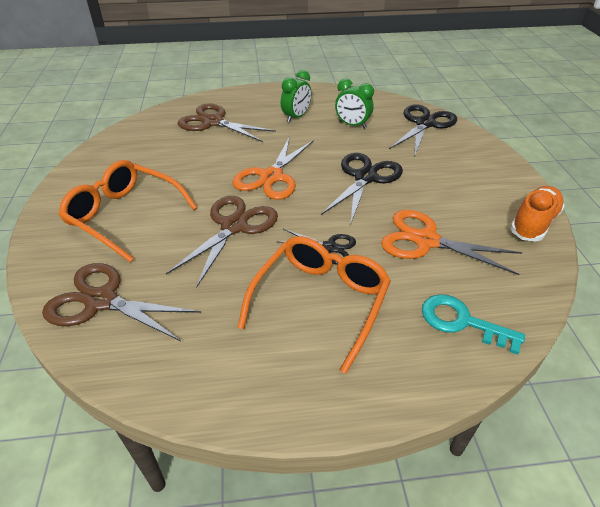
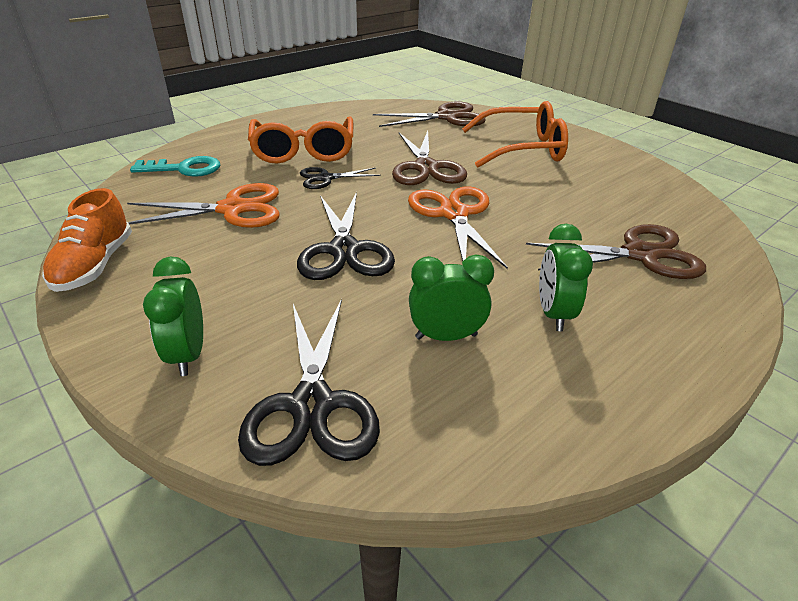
camera: 145 degrees right, 5 degrees down
(473, 154) = (188, 354): none -> green clock

